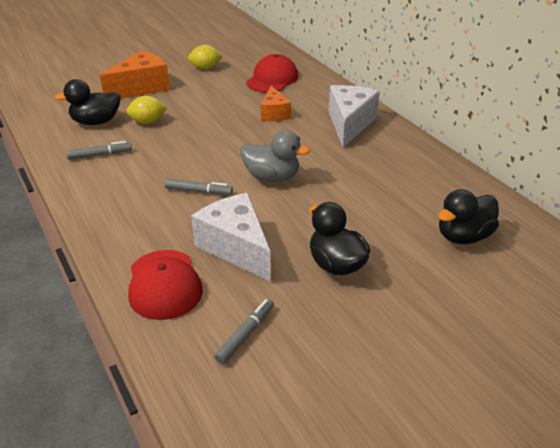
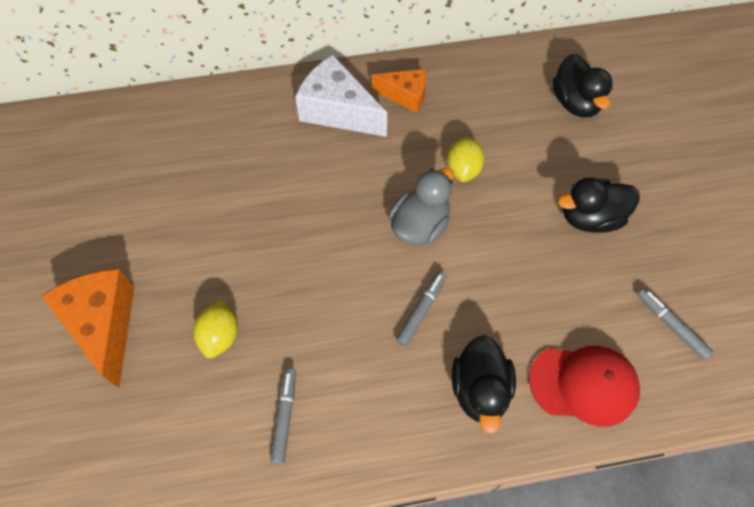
camera: 70 degrees left, 25 degrees up
(96, 122) = (183, 410): black duck -> black duck (480, 390)
(205, 68) = (91, 222): yellow lemon -> yellow lemon (463, 169)
(236, 248) = (540, 298): white cheese -> none
(272, 79) = (177, 150): red cap -> none
(274, 113) = (274, 178): orange cheese -> orange cheese (405, 96)

